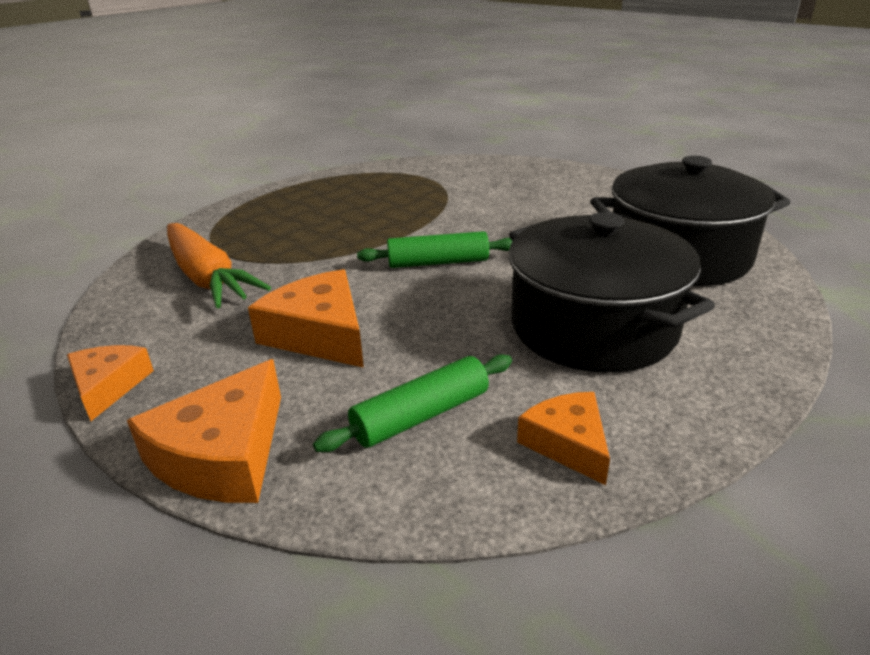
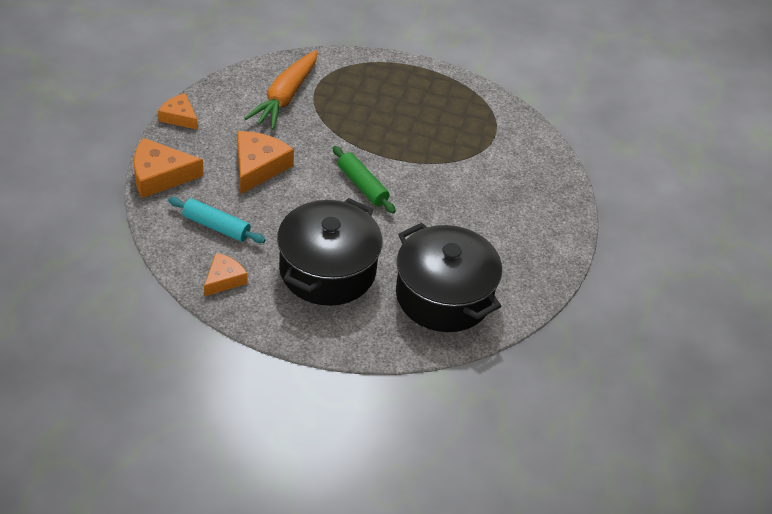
camera: 55 degrees right, 15 degrees up
(109, 386) = (179, 117): orange cheese -> orange cheese turned 105 degrees counterclockwise
(421, 416) = (216, 226): green rolling pin -> turquoise rolling pin

